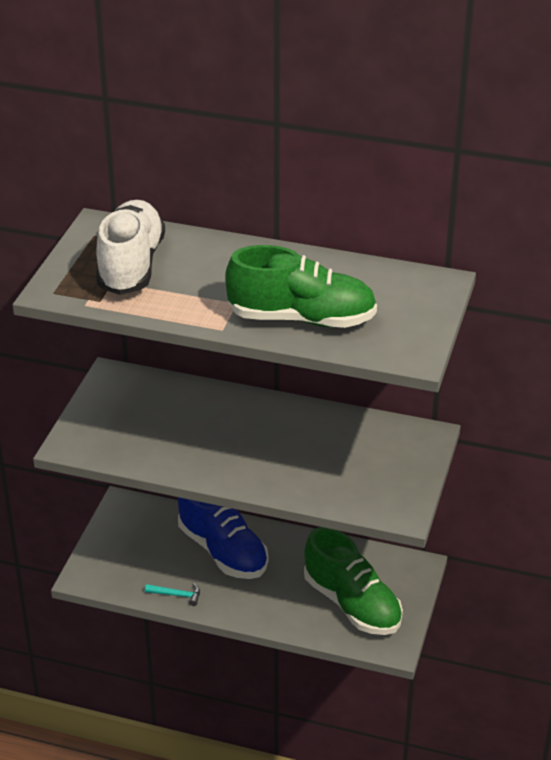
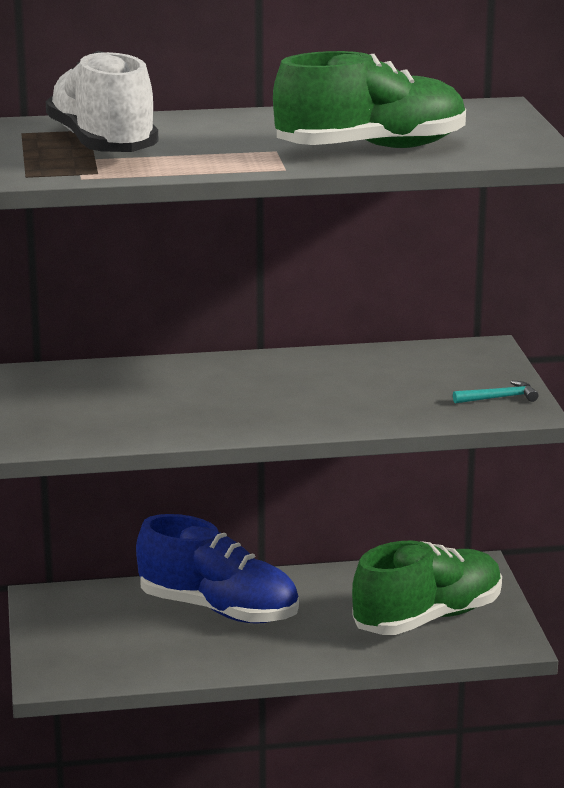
camera: 25 degrees left, 15 degrees down
(176, 595) = (194, 665): turquoise hammer -> turquoise hammer (499, 398)
(352, 604) = (428, 618): green shoe -> green shoe turned 60 degrees counterclockwise

